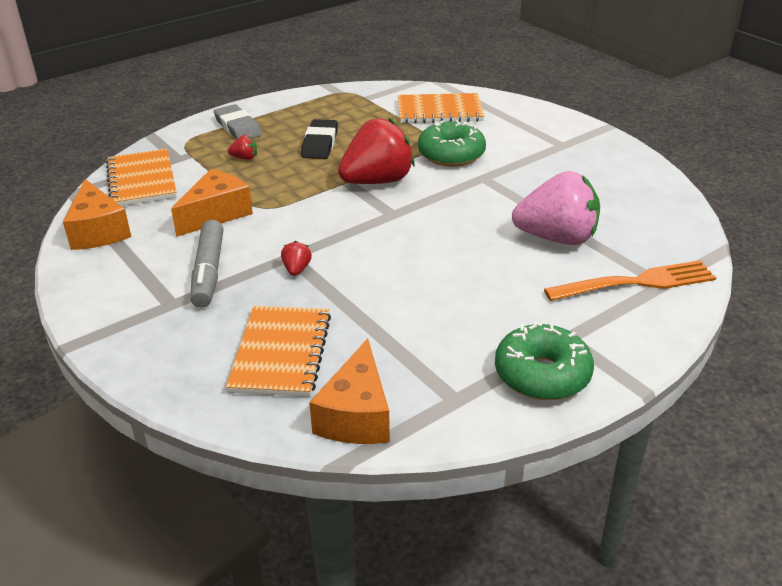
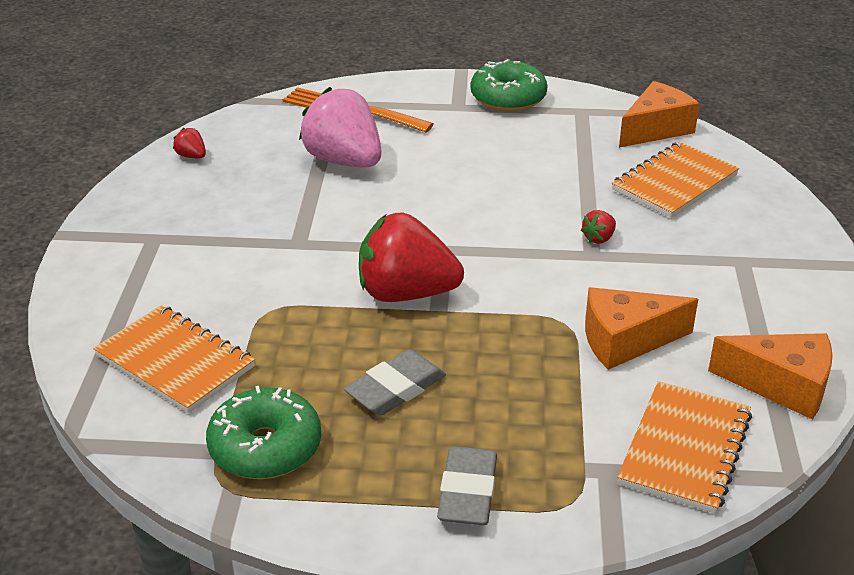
camera: 140 degrees left, 0 degrees up
(98, 231) = (782, 386): orange cheese -> orange cheese turned 90 degrees clockwise
(208, 272) = (685, 275): grey marker -> none
(245, 158) = (516, 416): red strawberry -> red strawberry (191, 156)
(320, 143) = (395, 388): black eraser -> grey eraser
(451, 155) = (279, 286): green donut -> green donut (265, 447)

